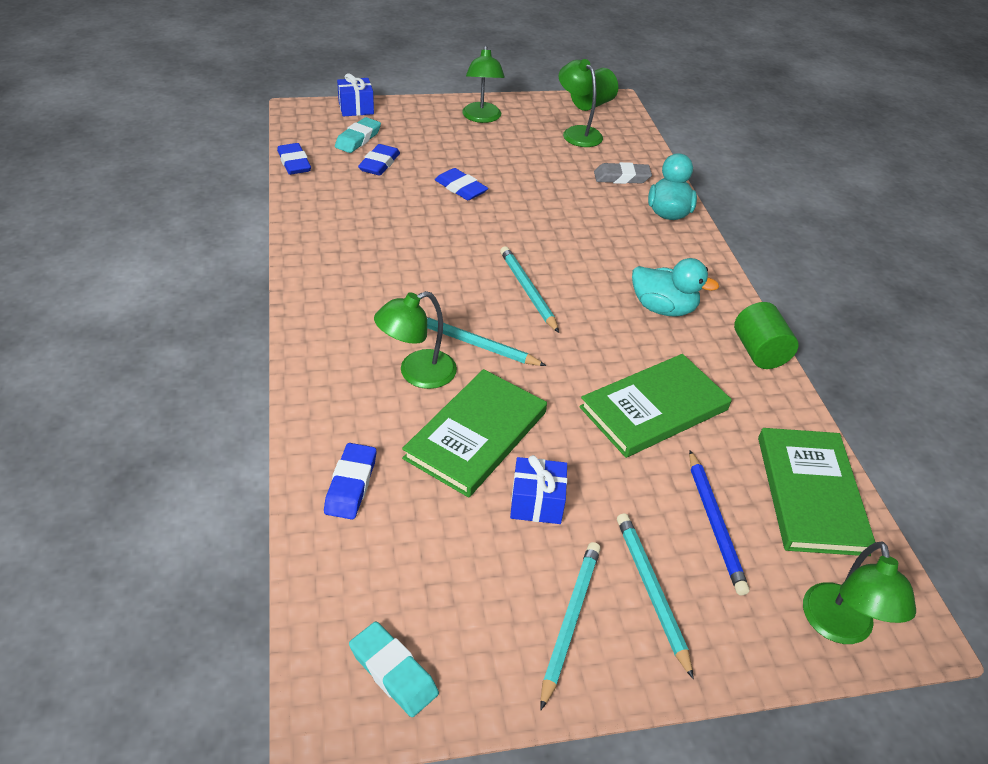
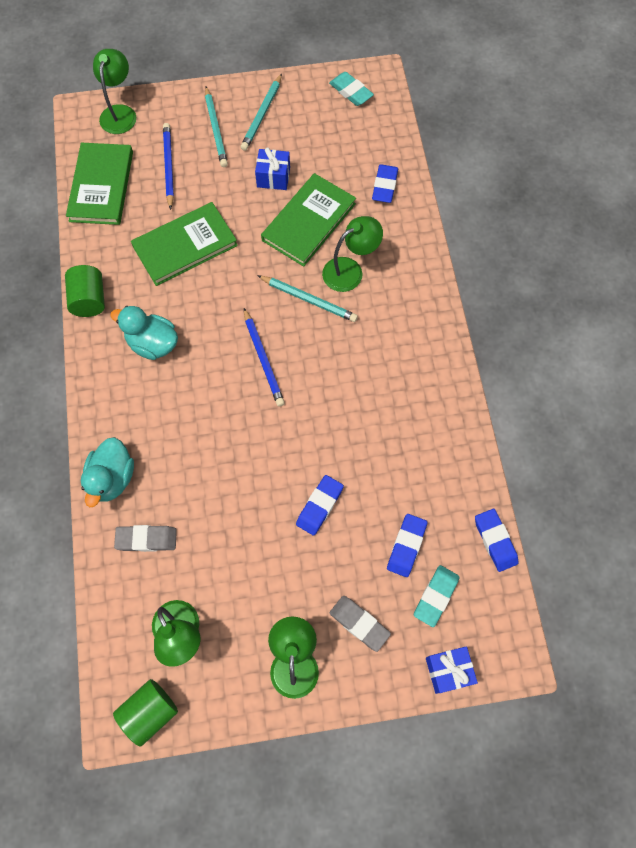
camera: 175 degrees left, 25 degrees up
(427, 130) = (359, 623): none -> grey eraser
(461, 188) = (319, 506): blue eraser -> blue eraser turned 75 degrees clockwise
(528, 291) = (263, 359): turquoise pencil -> blue pencil

